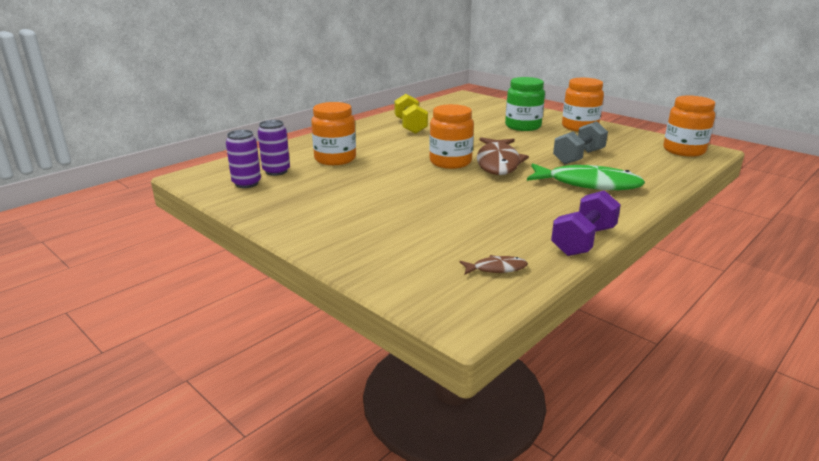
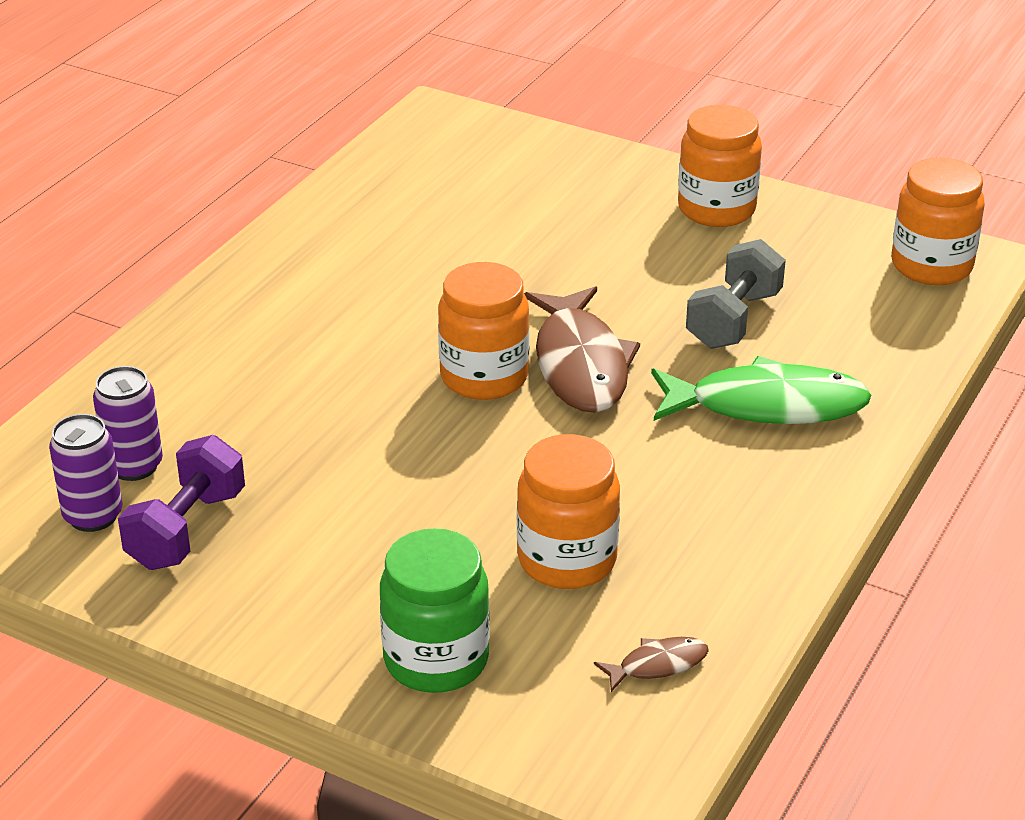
camera: 15 degrees left, 10 degrees up
(335, 159) = (239, 404): orange jar -> orange jar (567, 560)
(410, 126) = (353, 258): yellow dumbbell -> none
(523, 126) = (597, 223): green jar -> green jar (436, 660)
(583, 241) = (786, 569): purple dumbbell -> purple dumbbell (186, 529)

